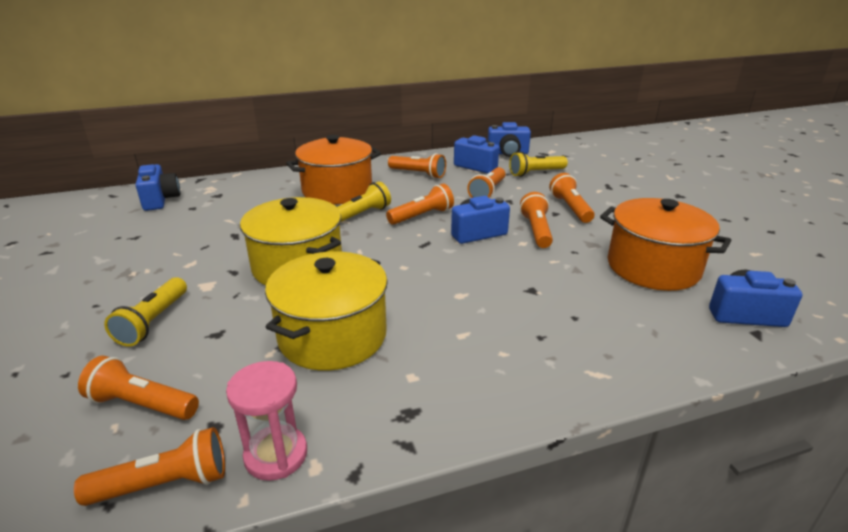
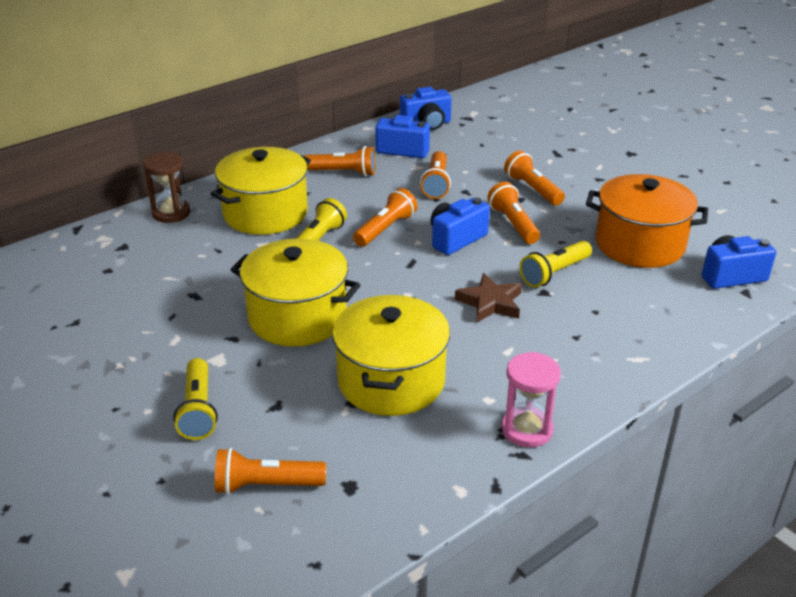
camera: 20 degrees left, 5 degrees up
(160, 200) = (55, 267): blue camera -> none
(164, 484) = (348, 537): orange flashlight -> none
(270, 180) = (171, 213): none -> brown hourglass
(276, 455) = (422, 491): pink hourglass -> pink hourglass (527, 429)
(337, 191) = (265, 213): orange pot -> yellow pot
(473, 288) = (490, 303): none -> brown star
(536, 173) = (473, 148): yellow flashlight -> yellow flashlight (554, 273)

